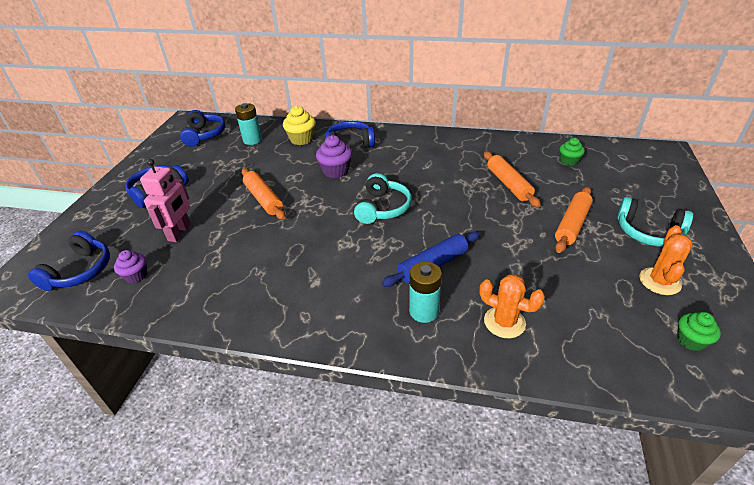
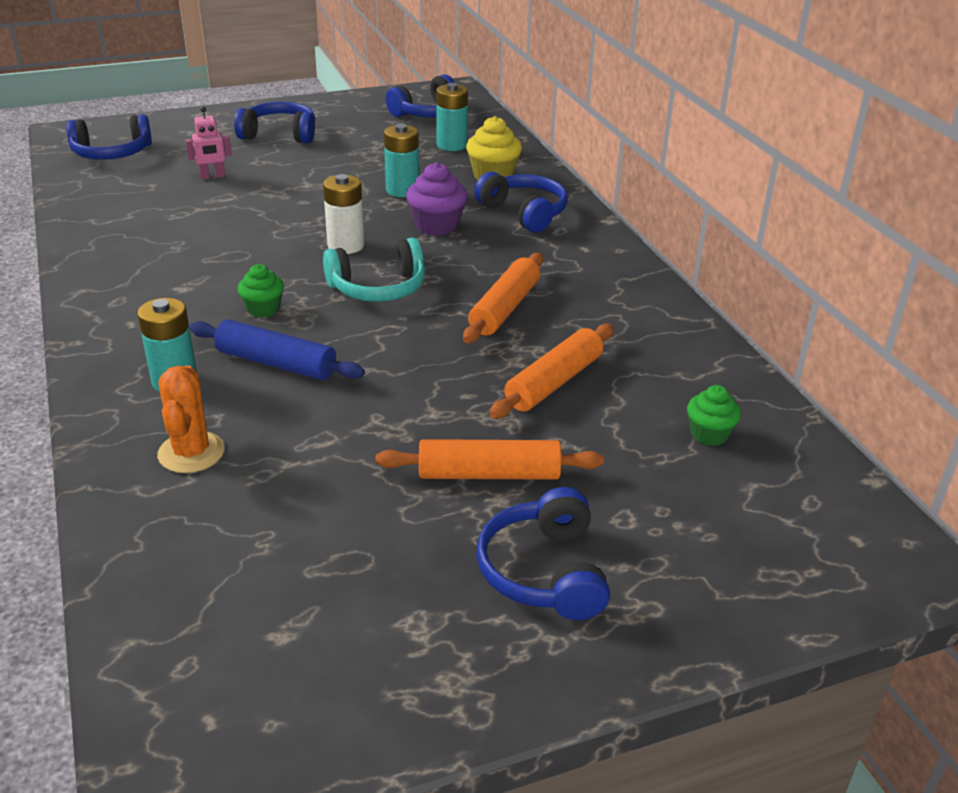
camera: 55 degrees right, 5 degrees down
(136, 276) = (123, 183): purple cupcake -> none
(180, 233) = (212, 176): pink robot -> pink robot, size x0.62
(263, 199) = (321, 200): orange rolling pin -> orange rolling pin (504, 308)
(284, 170) = (402, 190): none -> turquoise battery
(326, 206) = (346, 245): none -> white battery
(648, 232) = (544, 571): turquoise headphones -> blue headphones
(659, 281) = (396, 602): orange cactus -> none
(691, 340) = (256, 656): green cupcake -> green cupcake (263, 309)

